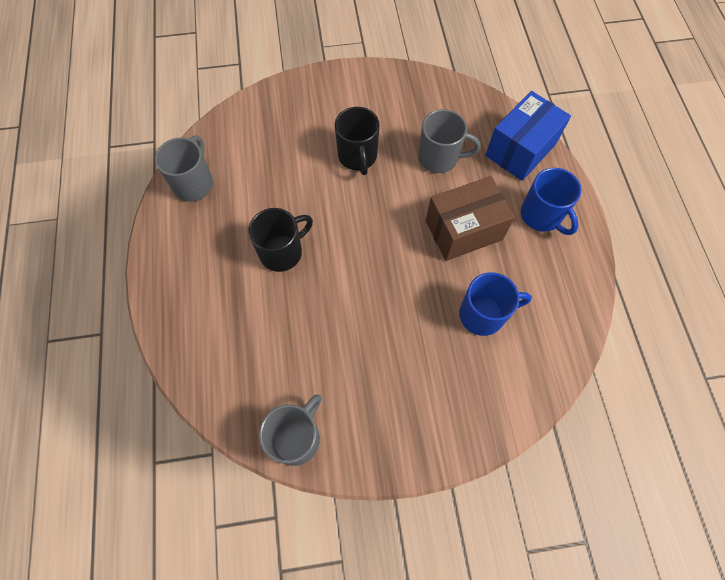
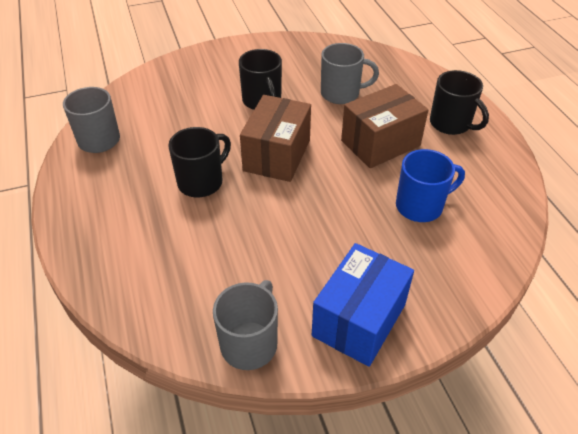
camera: 10 degrees left, 20 degrees down
(359, 230) = (277, 155): none -> brown box
(520, 150) = (415, 80): blue box -> blue box (359, 320)
(541, 216) = (451, 124): blue mug -> black mug

